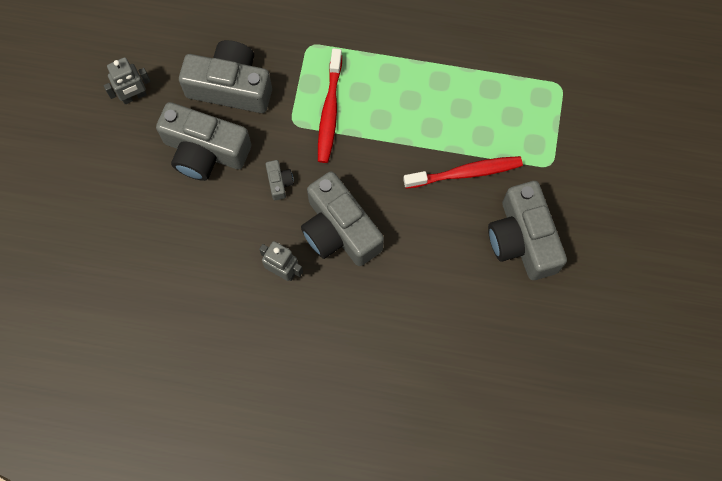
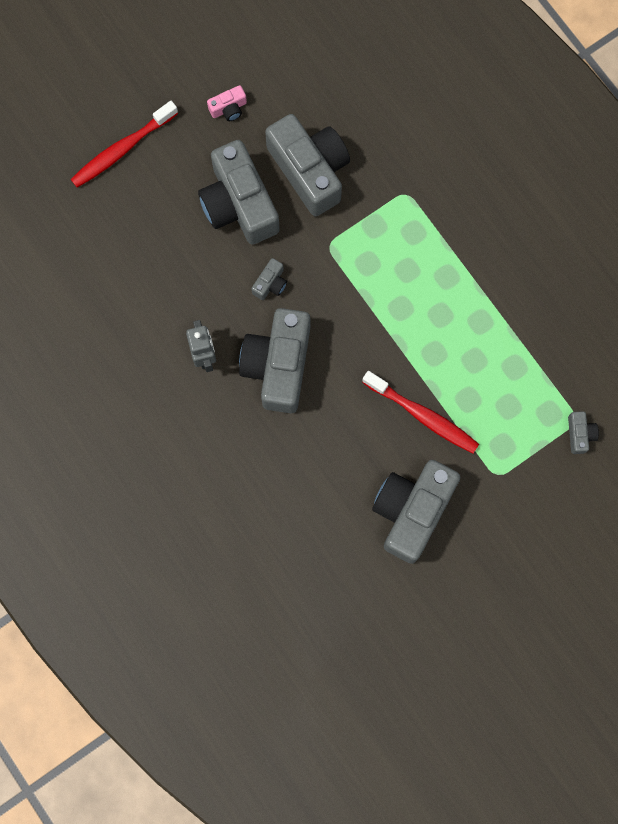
camera: 45 degrees right, 5 degrees up
(134, 96) = (228, 108): grey robot -> pink camera
(329, 111) = (367, 263): red toothbrush -> red toothbrush (122, 149)
(572, 92) = (579, 434): none -> grey camera

